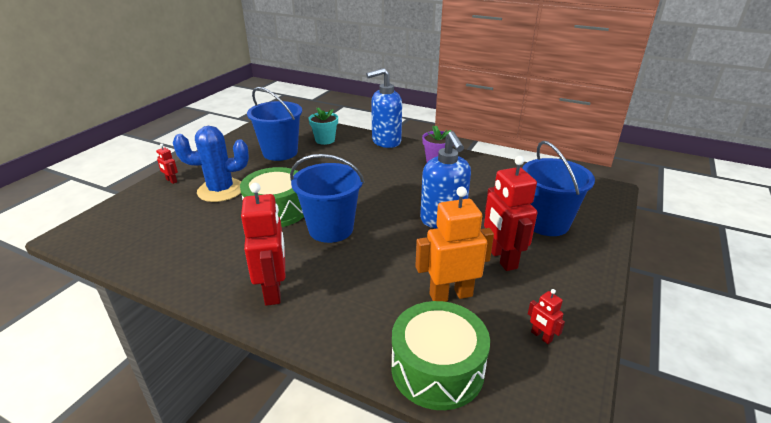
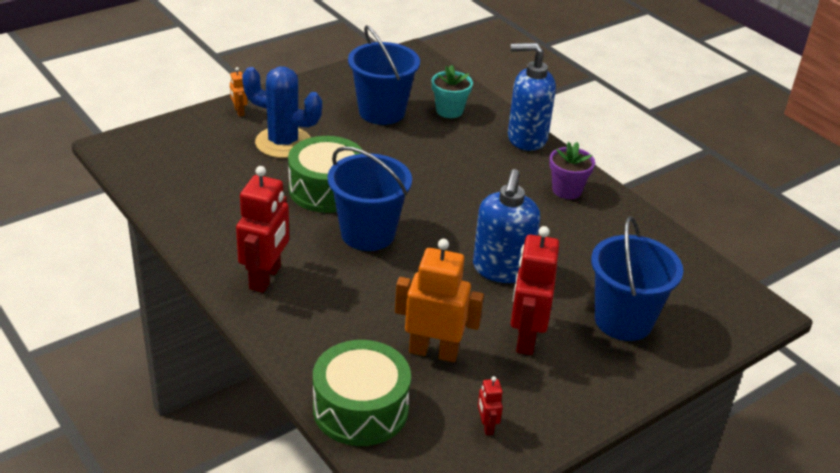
camera: 25 degrees right, 5 degrees up
(171, 181) = (239, 112): red robot -> orange robot

